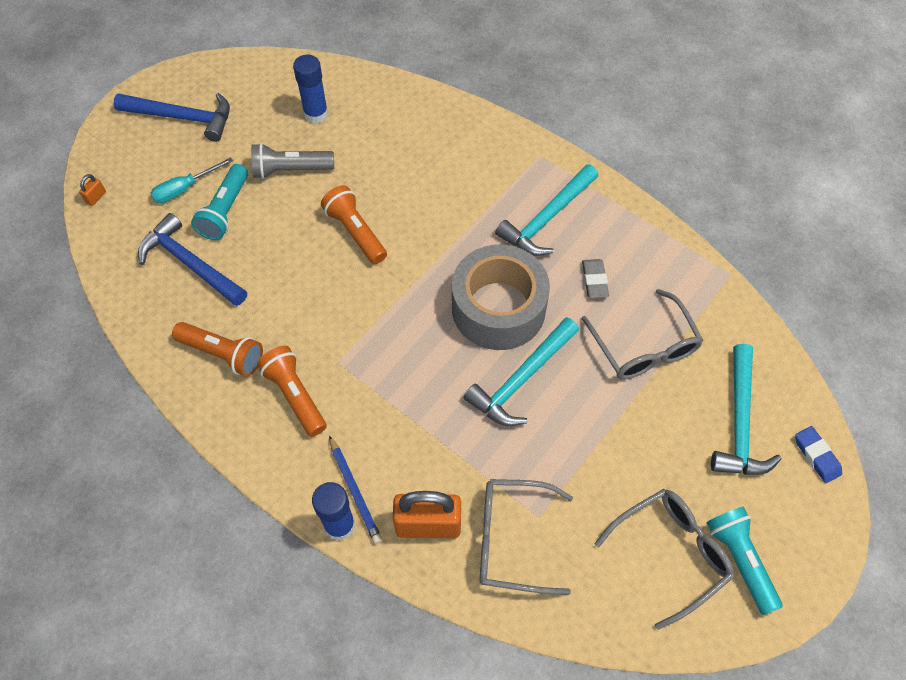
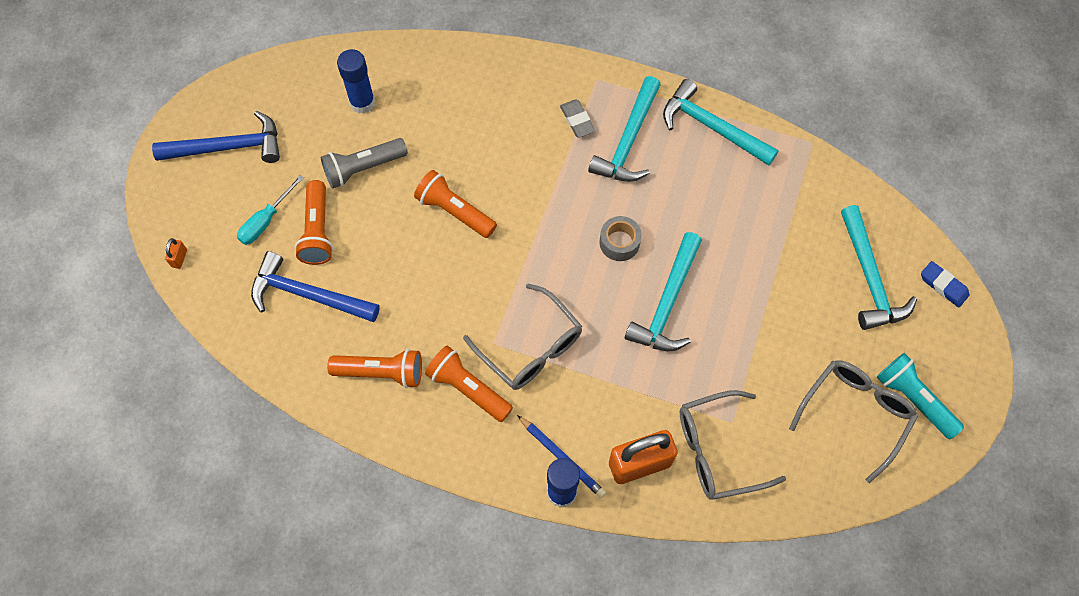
camera: 20 degrees left, 5 degrees up
(225, 211) = (318, 231): turquoise flashlight -> orange flashlight
(498, 308) = (619, 242): grey tape -> grey tape, size x0.44
(594, 280) = (695, 187): grey eraser -> grey eraser (577, 120)
(634, 230) = (712, 127): none -> turquoise hammer
(644, 347) = (763, 236): grey glasses -> grey glasses (531, 347)

